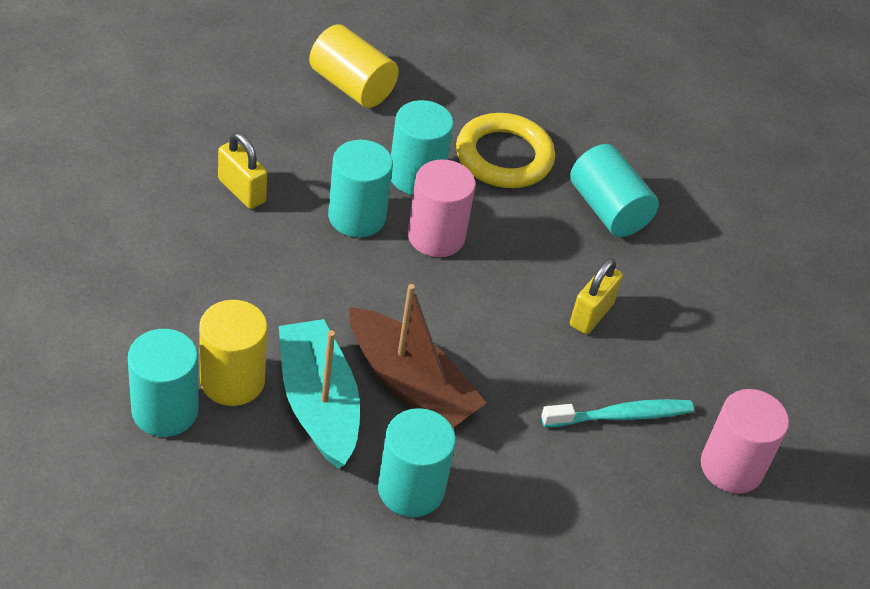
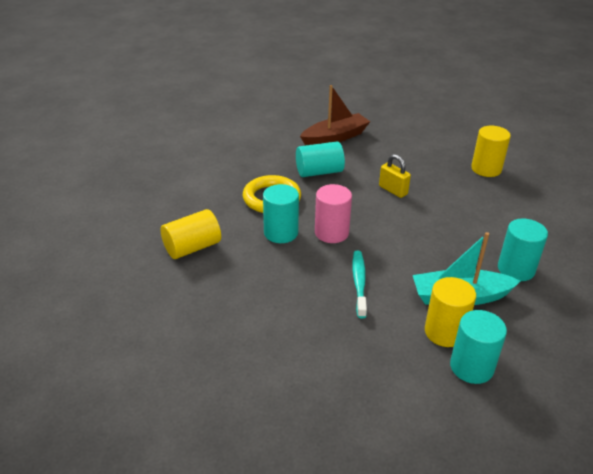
camera: 70 degrees left, 10 degrees down
(242, 191) = (279, 309): yellow padlock -> none
(357, 217) = (311, 261): turquoise cylinder -> none
(410, 384) = (443, 259): brown boat -> brown boat (335, 138)
(621, 416) = (459, 193): turquoise toothbrush -> turquoise toothbrush (359, 283)
(731, 467) = (486, 169): pink cylinder -> yellow cylinder

